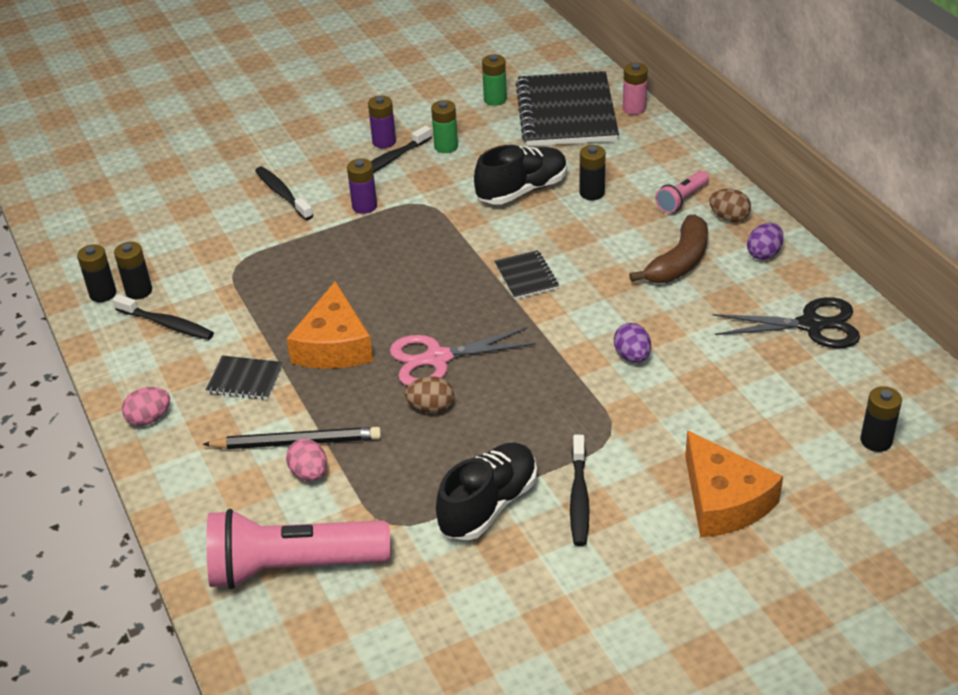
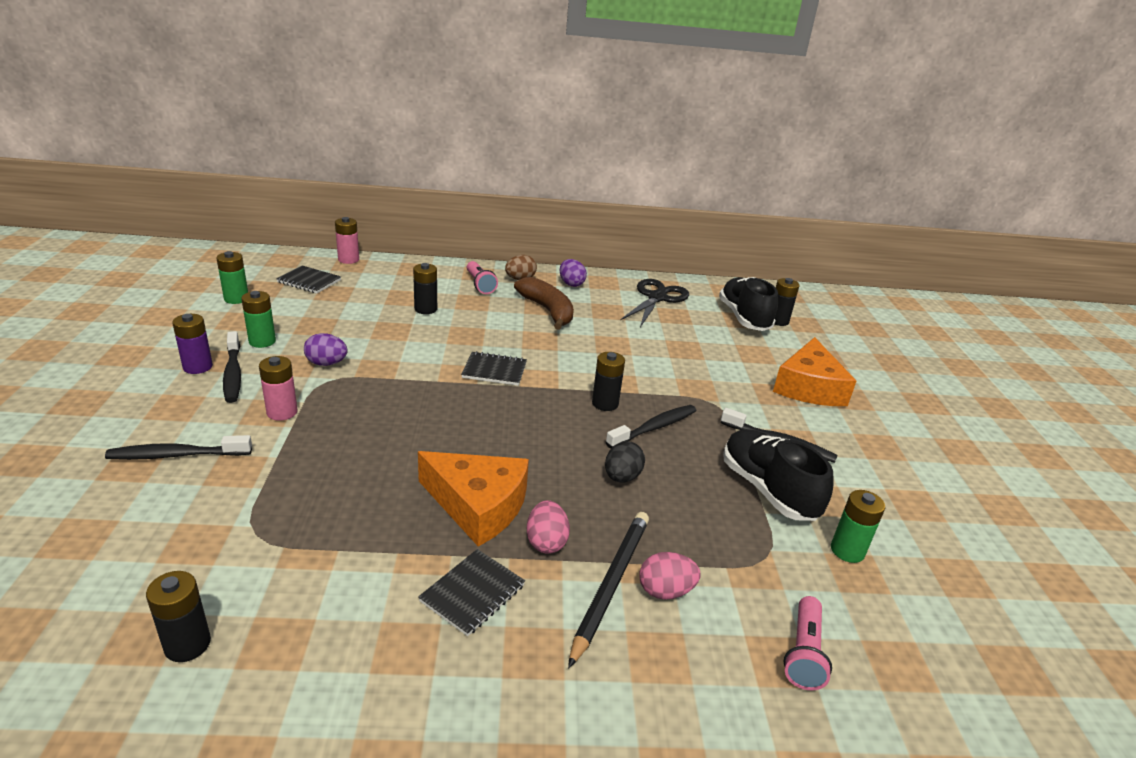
camera: 70 degrees left, 10 degrees down
(103, 294) = (140, 690): black battery -> black battery (605, 403)
(149, 419) = (469, 716): pink egg -> pink egg (546, 542)
(167, 324) = (294, 635): black toothbrush -> black toothbrush (654, 427)
(292, 567) = (803, 653): pink flashlight -> pink flashlight, size x0.48
(364, 206) = (282, 412): purple battery -> pink battery
(431, 407) = (622, 477): brown egg -> black egg
(437, 359) = (558, 450): pink scissors -> none
(438, 576) = (847, 551): none -> green battery
(522, 190) = (380, 332): black shoe -> black shoe (744, 318)
(566, 113) = (309, 281): black notebook -> black notebook, size x0.45
(632, 356) = (634, 364): purple egg -> purple egg (326, 363)
(723, 500) = (809, 387): orange cheese -> orange cheese turned 105 degrees clockwise

